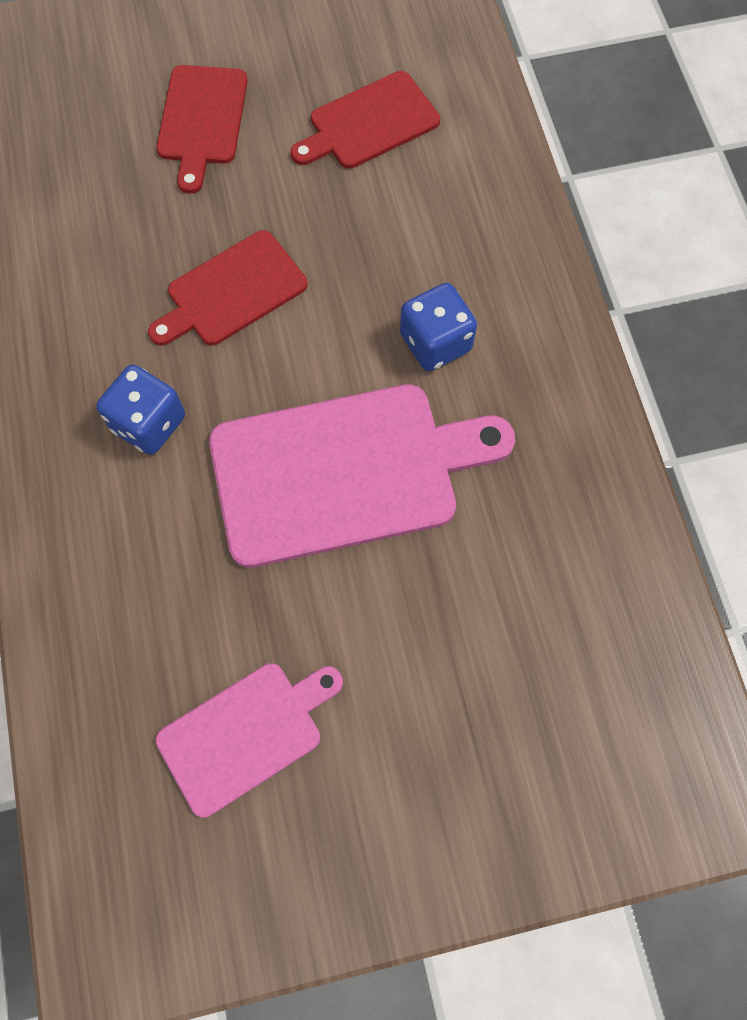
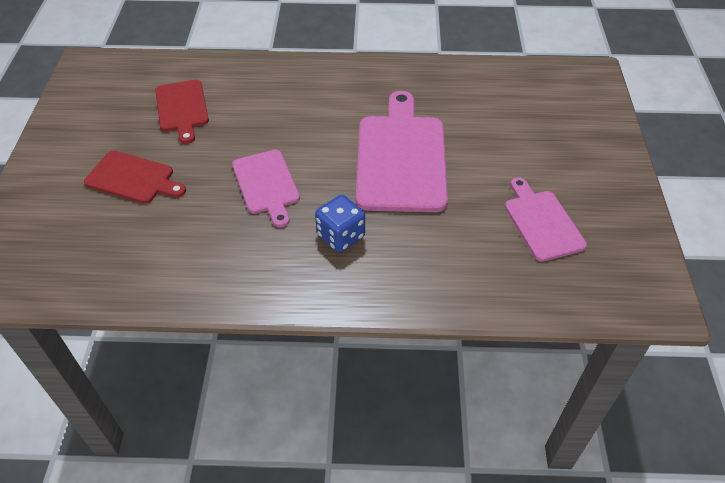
camera: 75 degrees left, 20 degrees down
(232, 291) = (266, 184): red cutting board -> pink cutting board
(435, 343) = (337, 110): blue dice -> none

